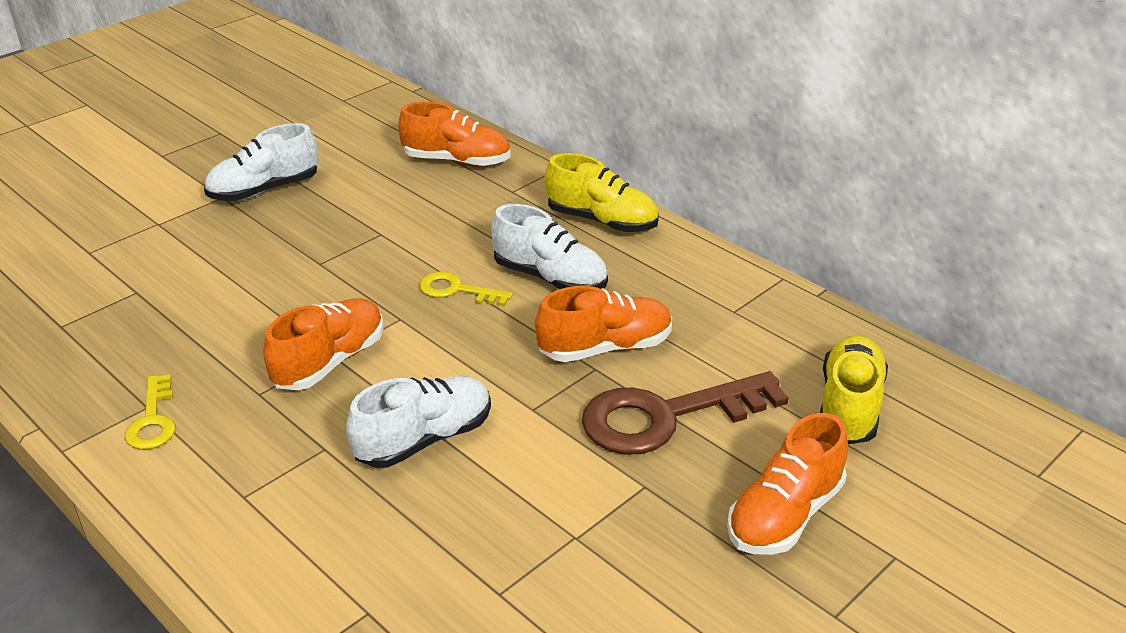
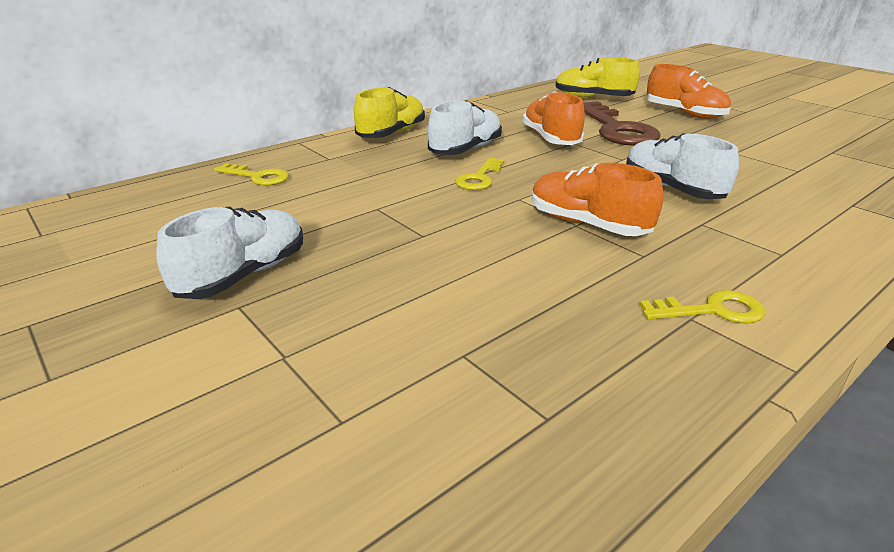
camera: 85 degrees left, 5 degrees down
(264, 190) = (244, 275): white shoe -> white shoe turned 120 degrees counterclockwise
(457, 161) = (258, 177): orange shoe -> yellow key

